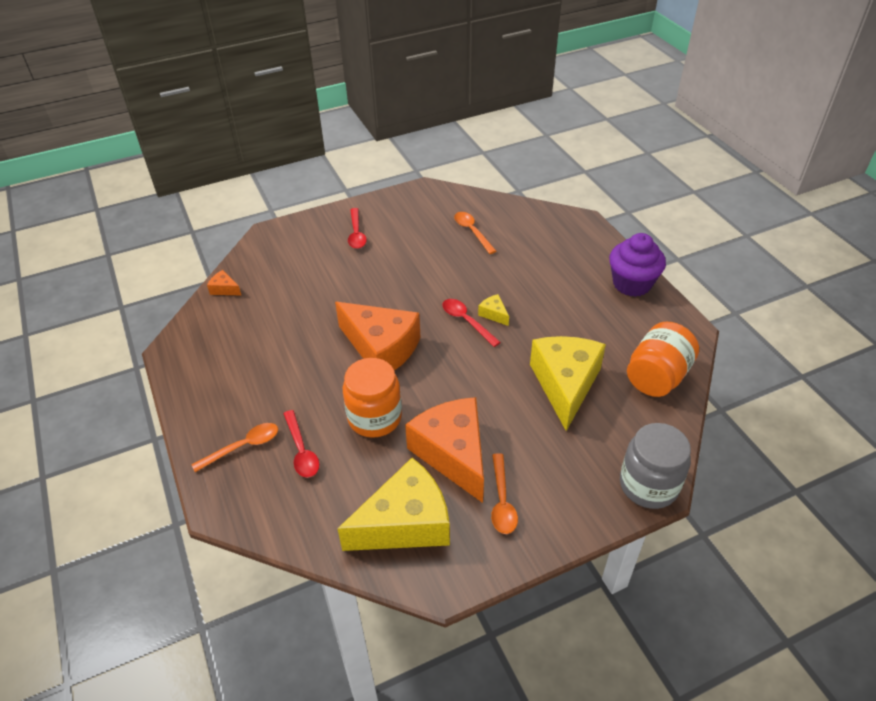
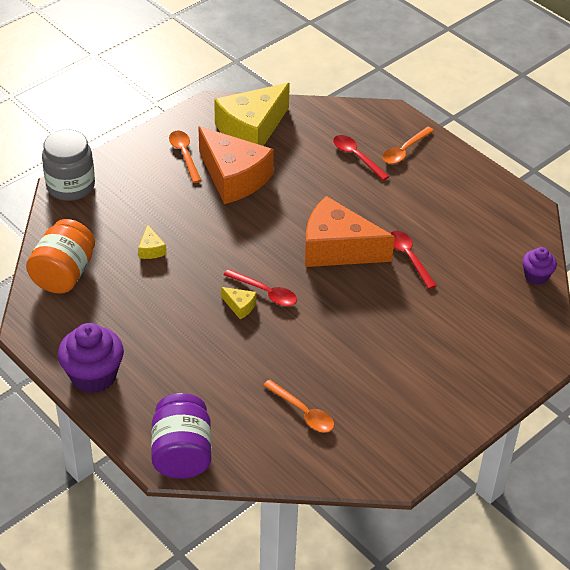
camera: 160 degrees right, 0 degrees up
(224, 289) = (536, 276): orange cheese -> purple cupcake
(356, 233) = (443, 378): red spoon -> red spoon (409, 257)
(374, 417) = (311, 190): orange jar -> none
(565, 385) = (151, 249): yellow cheese -> yellow cheese, size x0.40
(569, 224) = (182, 453): none -> purple jar

